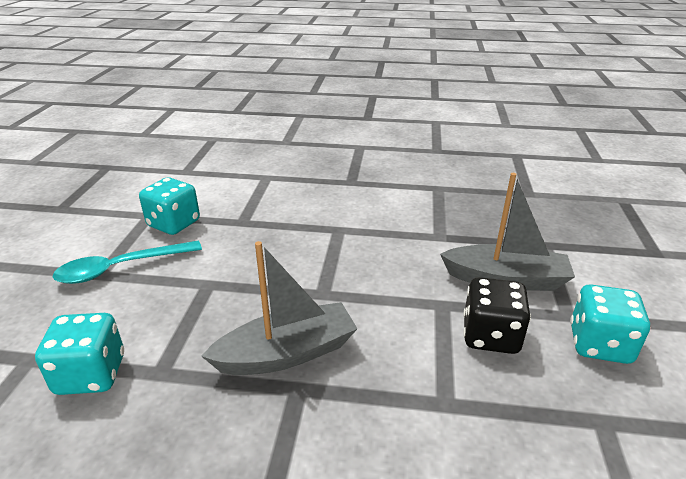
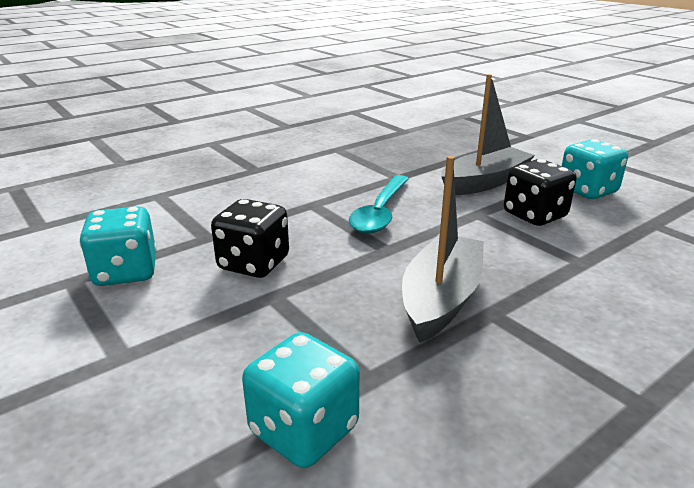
camera: 45 degrees left, 5 degrees down
(121, 268) = (140, 337): turquoise spoon -> turquoise spoon (380, 212)
(234, 255) = (254, 264): none -> black dice

